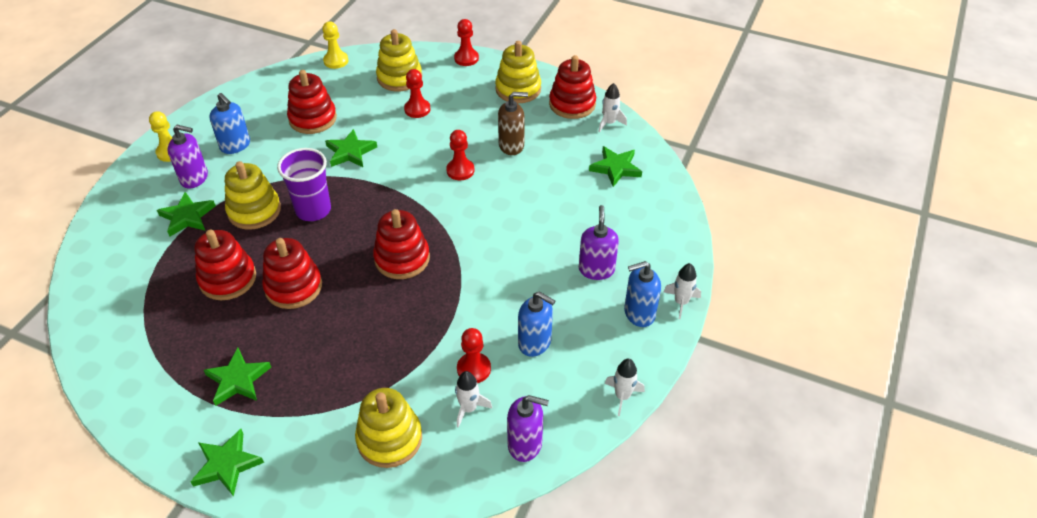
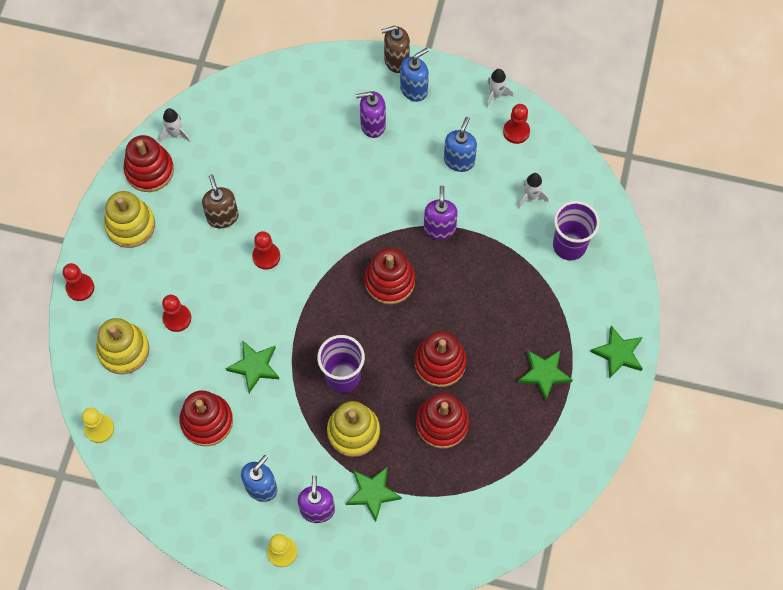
camera: 100 degrees left, 20 degrees up
(389, 439) = (569, 245): yellow stacking toy -> purple cup
(474, 369) = (494, 200): red pawn -> red pawn (516, 131)
(525, 444) = (551, 153): purple soap dispenser -> purple soap dispenser (439, 228)
(615, 168) = (242, 122): green star -> none
(639, 313) = (414, 89): blue soap dispenser -> blue soap dispenser turned 105 degrees counterclockwise
(681, 302) = (396, 61): white rocket -> brown soap dispenser

